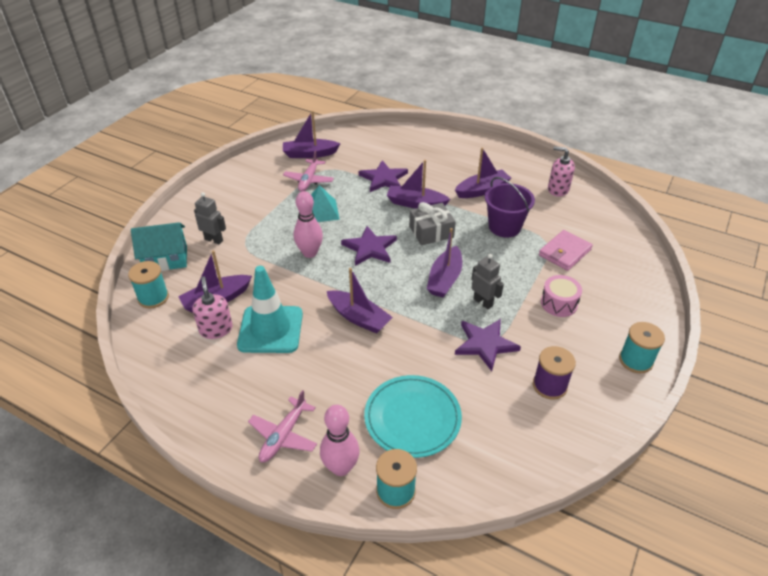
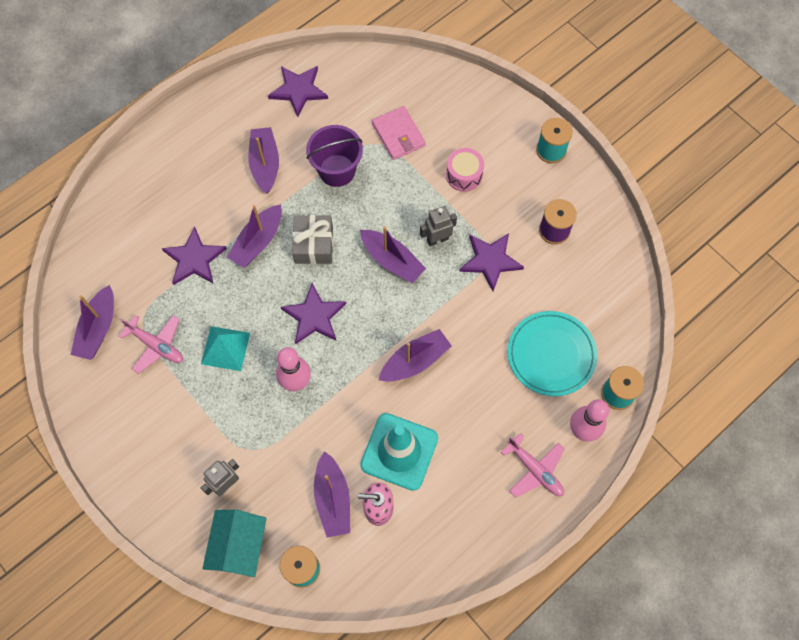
camera: 70 degrees left, 25 degrees up
(558, 189) = (298, 90): pink soap dispenser -> purple star

